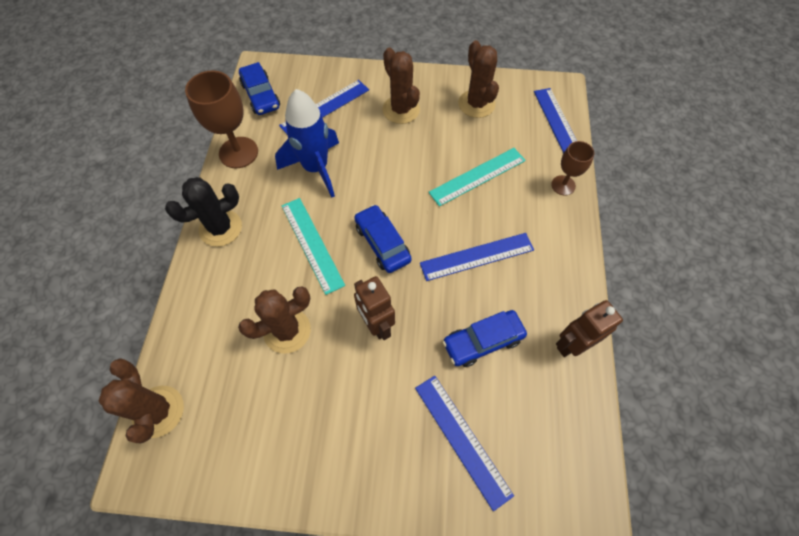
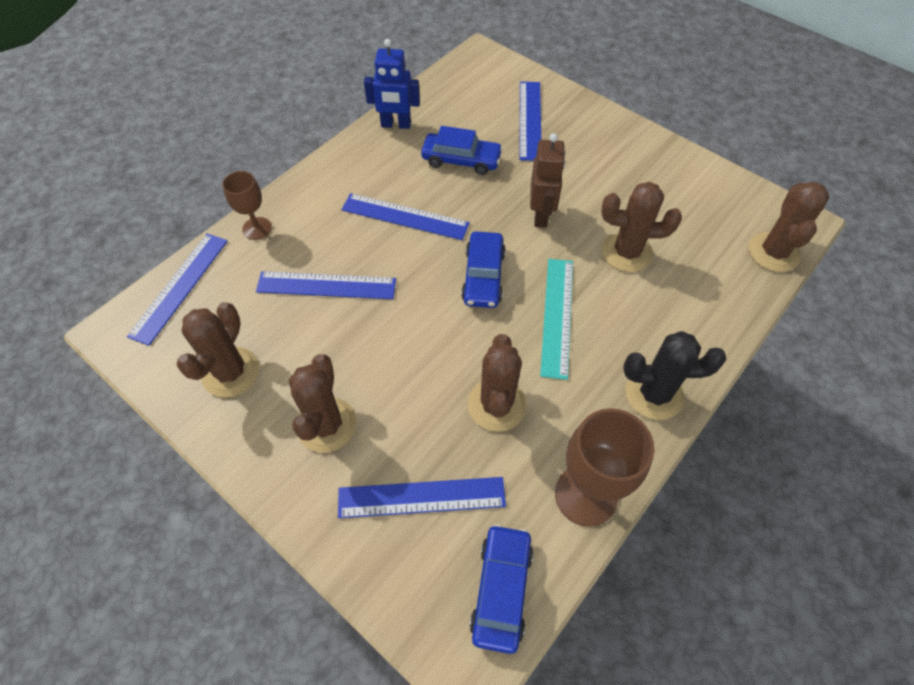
camera: 145 degrees left, 5 degrees down
(316, 168) = (496, 405): blue rocket -> brown cactus
(477, 176) = (326, 285): turquoise ruler -> blue ruler
(572, 344) = (396, 125): brown robot -> blue robot

